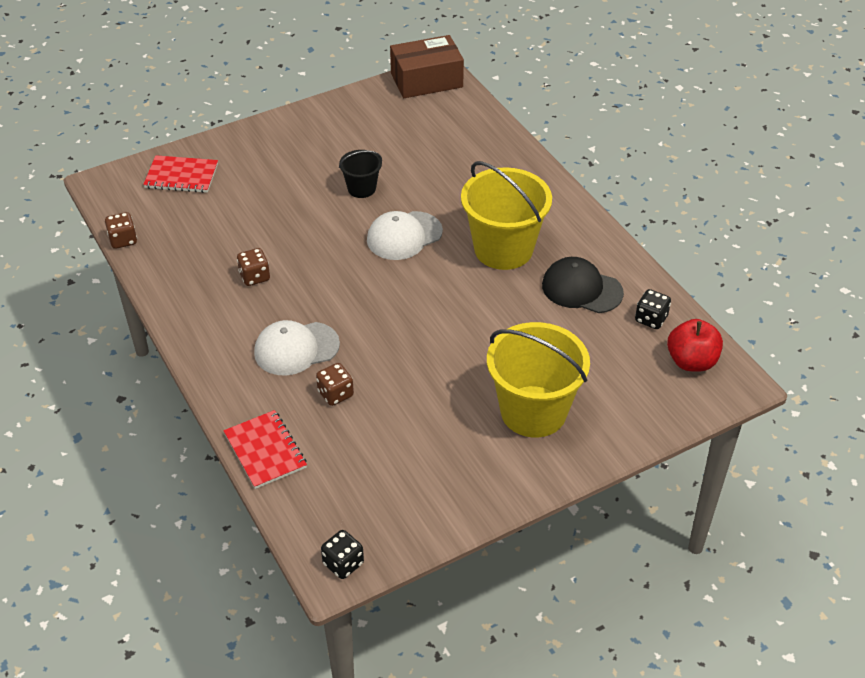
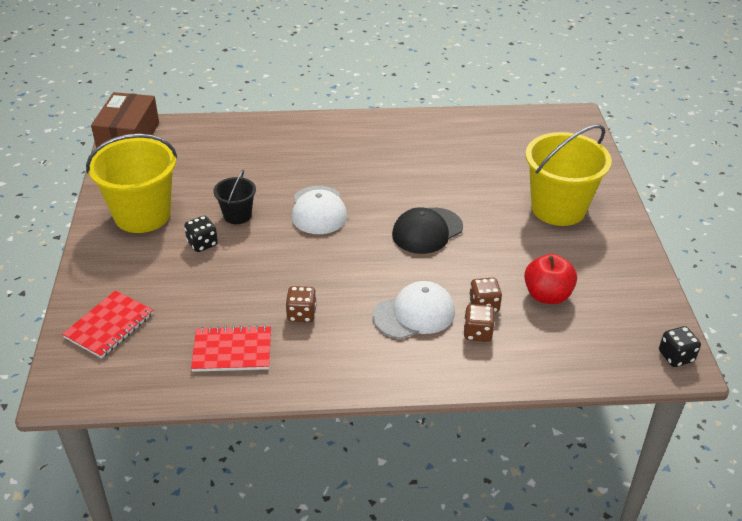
camera: 65 degrees left, 5 degrees down
(123, 240) = (171, 397): brown dice -> brown dice (477, 333)
(265, 451) = (529, 369): red notebook -> red notebook (232, 351)
(296, 348) = (414, 314): white cap -> white cap turned 120 degrees counterclockwise
(503, 249) = (374, 166): yellow bucket -> yellow bucket (142, 215)
(581, 289) = (445, 145): black cap -> black cap (427, 231)
(651, 319) = (495, 128): black dice -> black dice (202, 244)
(691, 361) = (546, 126): red apple -> red apple (547, 295)

